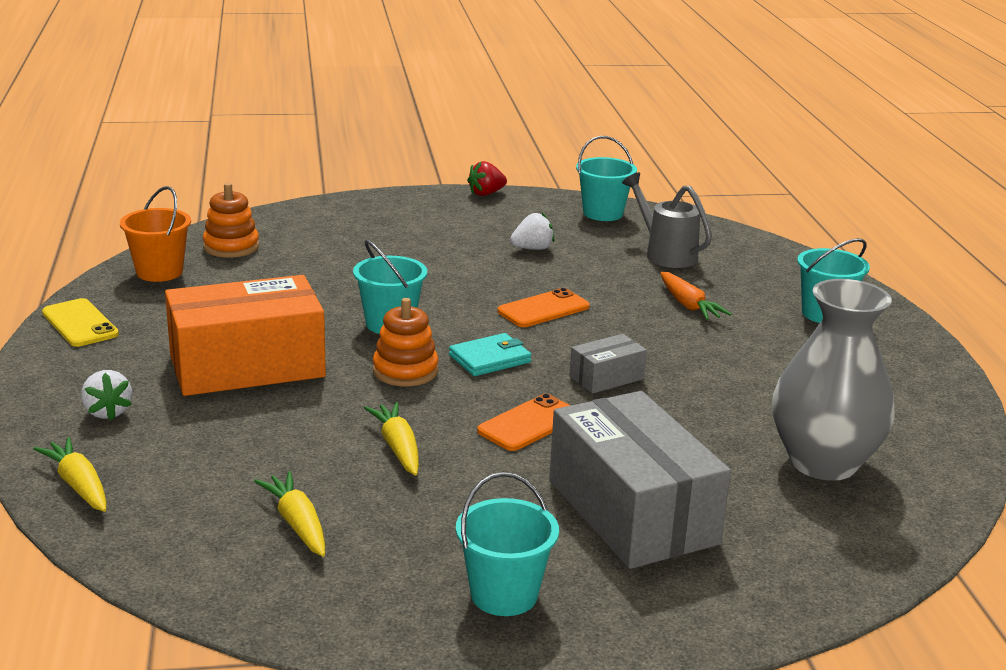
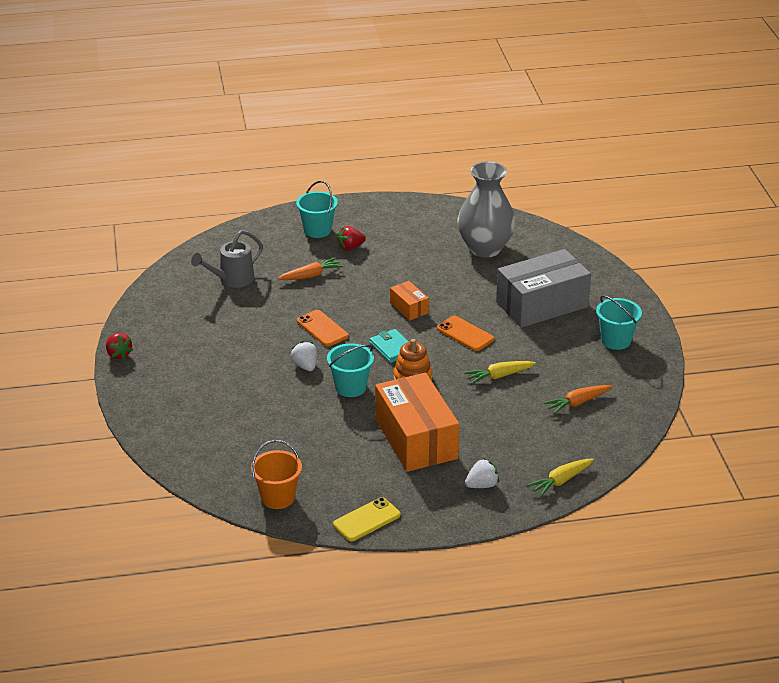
camera: 90 degrees left, 10 degrees up
(231, 247) = (229, 469): orange stacking toy -> none
(297, 524) = (577, 403): yellow carrot -> orange carrot
(532, 249) = (226, 333): white strawberry -> white strawberry (305, 366)
(603, 213) = (159, 302): turquoise bucket -> none
(606, 378) = (409, 308): grey box -> orange box
(781, 337) = (350, 247): none -> red strawberry

